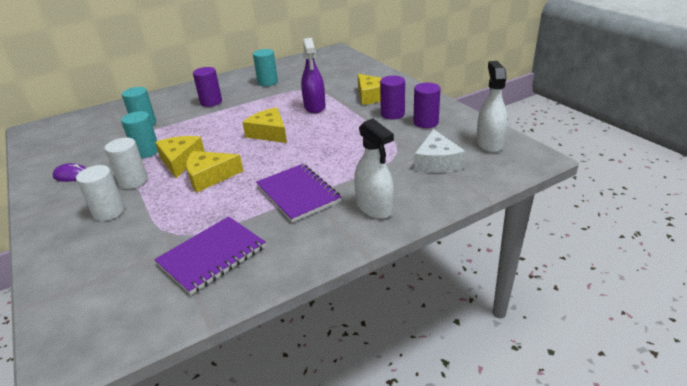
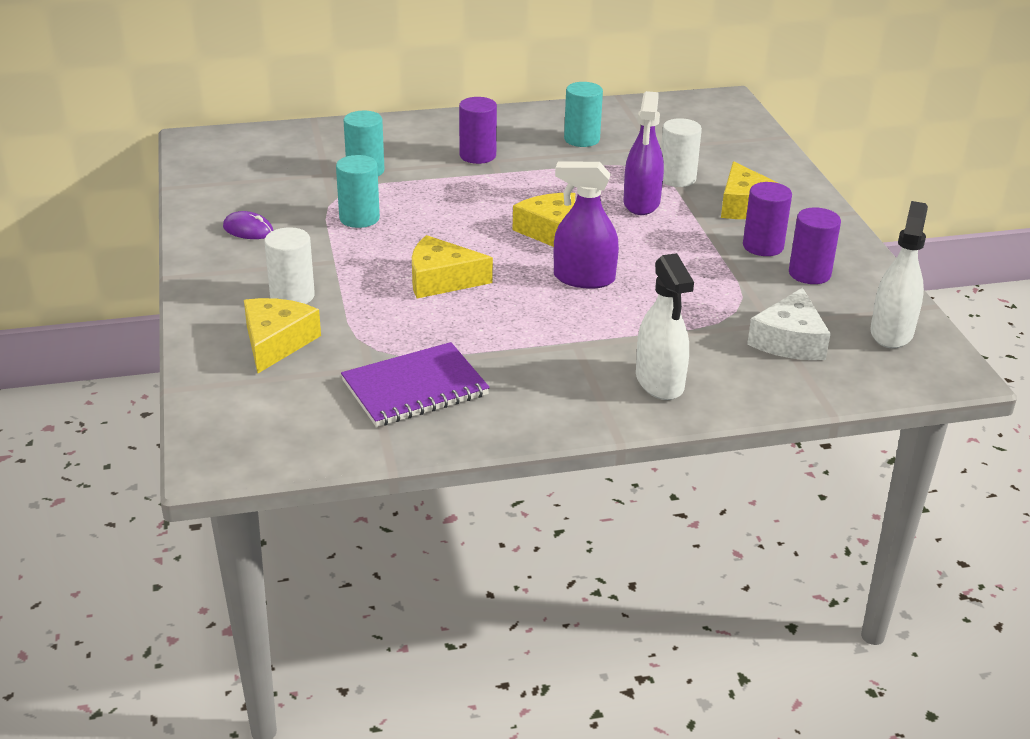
camera: 15 degrees right, 0 degrees up
(133, 181) = (332, 260): white cylinder -> white cylinder (677, 178)
(180, 161) = (405, 245): yellow cheese -> yellow cheese (276, 342)
(298, 194) = (559, 336): purple notebook -> none
(299, 155) = (584, 278): none -> purple spray bottle

